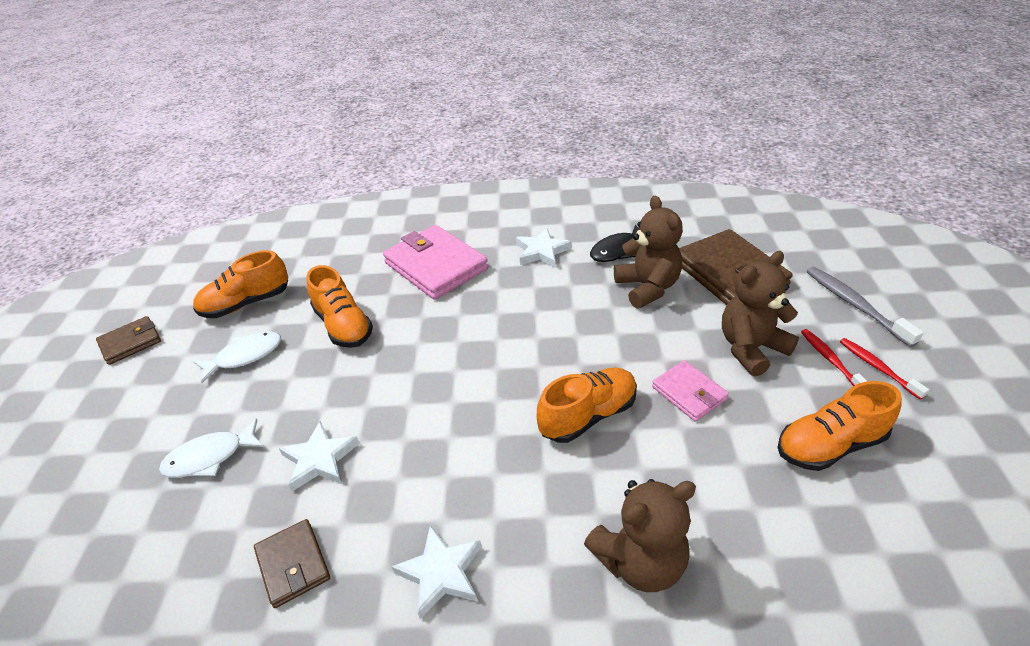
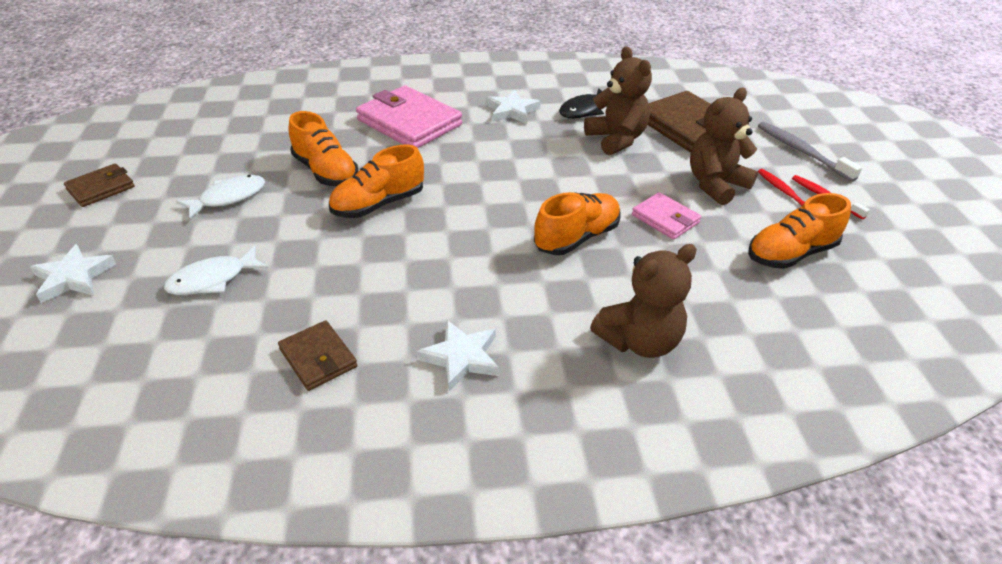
camera: 10 degrees left, 0 degrees up
(246, 303) = (219, 154): orange shoe -> orange shoe (378, 204)
(320, 459) = (326, 278): white star -> white star (74, 277)

